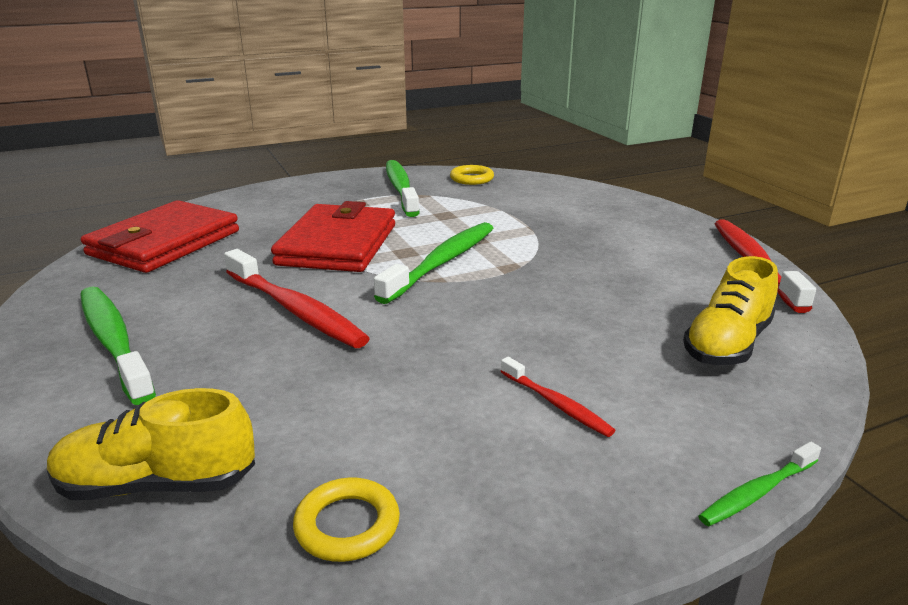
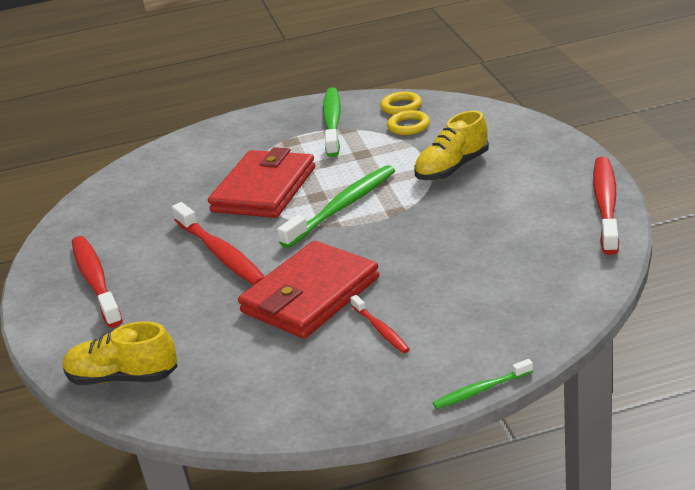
camera: 15 degrees right, 5 degrees up
(114, 342) = (95, 280): green toothbrush -> red toothbrush
(165, 243) = (130, 190): red wallet -> red wallet (310, 295)
(347, 525) = (227, 402): yellow ring -> yellow ring (408, 126)
(727, 344) = (531, 283): yellow shoe -> yellow shoe (452, 168)

